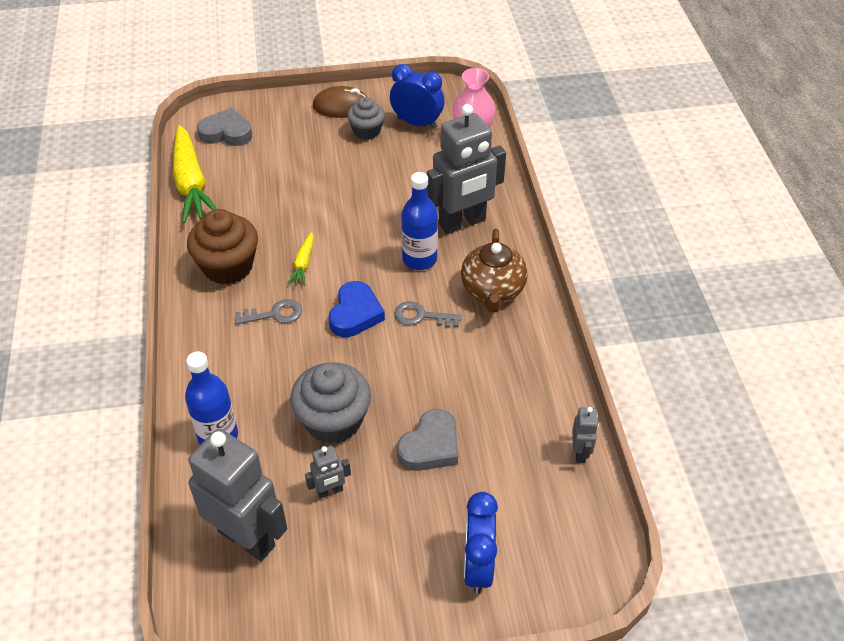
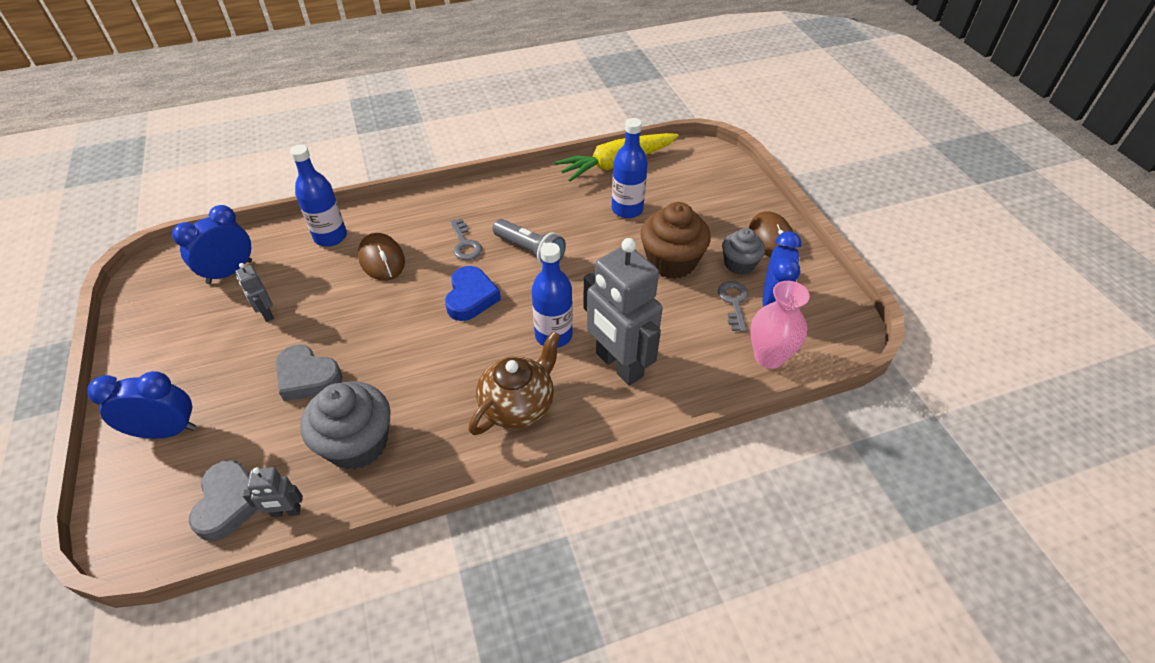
camera: 80 degrees right, 0 degrees up
(226, 133) = (692, 170): grey heart -> grey heart (229, 503)
(228, 267) = (518, 205): brown cupcake -> brown cupcake (671, 262)
(247, 538) = (229, 272): grey robot -> blue clock
(267, 187) = (627, 209): none -> blue bottle
(275, 386) = (382, 259): none -> brown mouse
(303, 264) = (530, 251): yellow carrot -> grey flashlight
(333, 421) = (342, 303): grey cupcake -> grey cupcake (357, 443)
(355, 314) = (471, 297): blue heart -> blue heart turned 90 degrees counterclockwise
(421, 316) = (472, 348): grey key -> grey key (734, 302)
(492, 290) = (518, 405): brown teapot -> brown teapot turned 135 degrees clockwise

